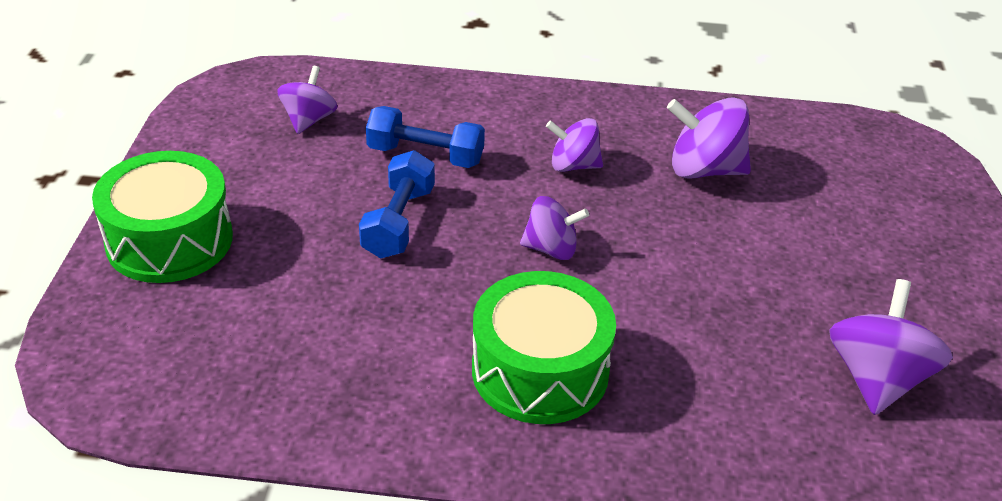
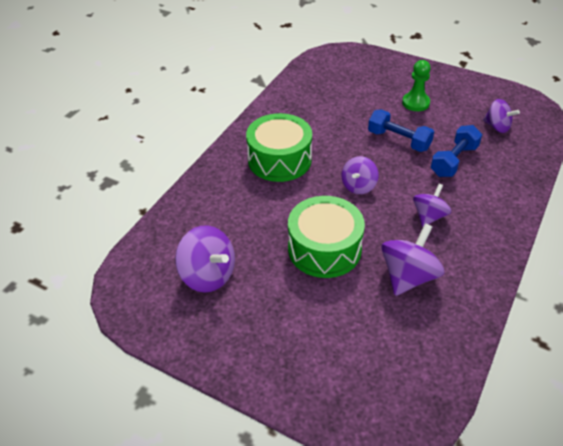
camera: 115 degrees right, 5 degrees up
(169, 240) = (409, 76): green drum -> green drum (324, 249)
(267, 218) = (415, 103): none -> green pawn

